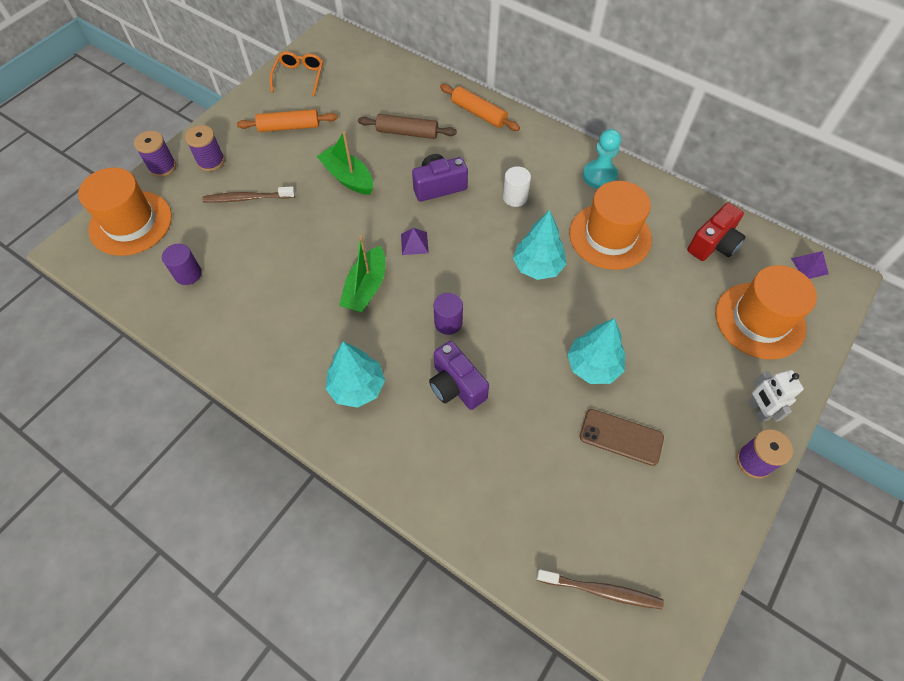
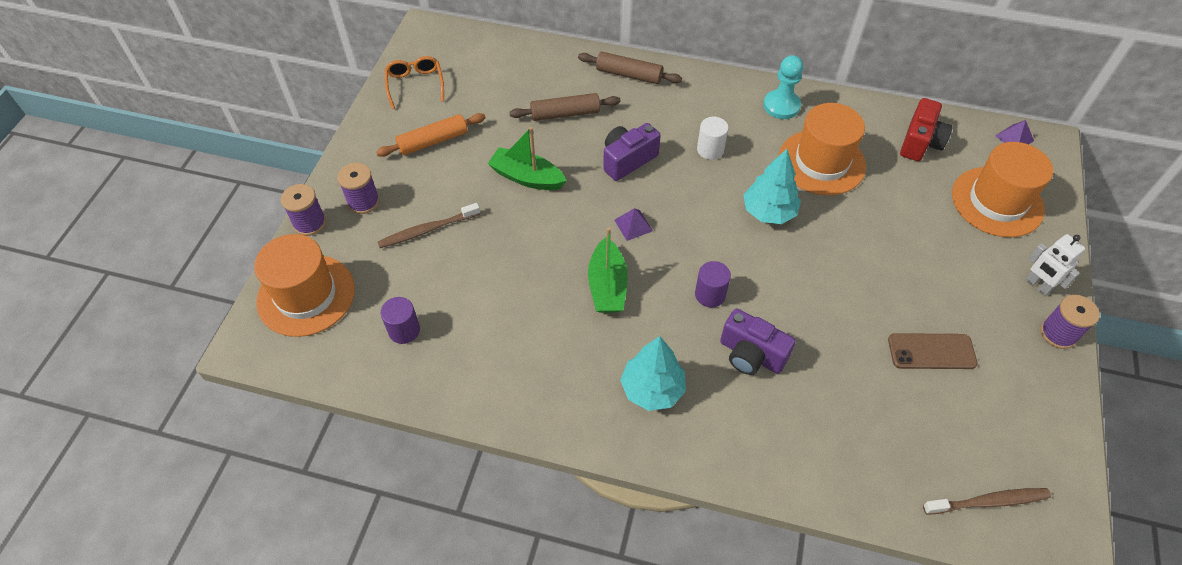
camera: 20 degrees left, 5 degrees down
(478, 113) = (629, 74): orange rolling pin -> brown rolling pin
(593, 366) = (871, 292): turquoise tree -> none

